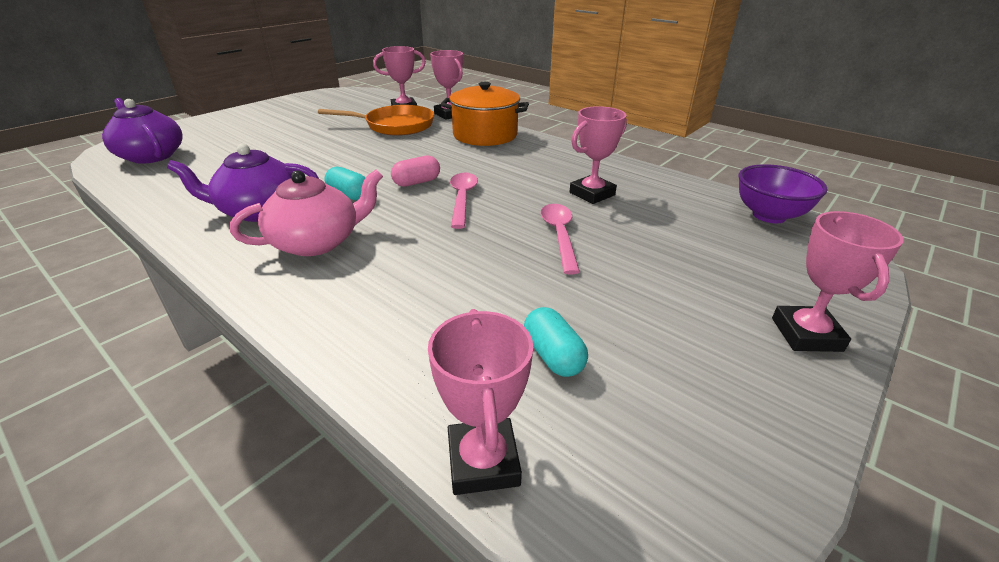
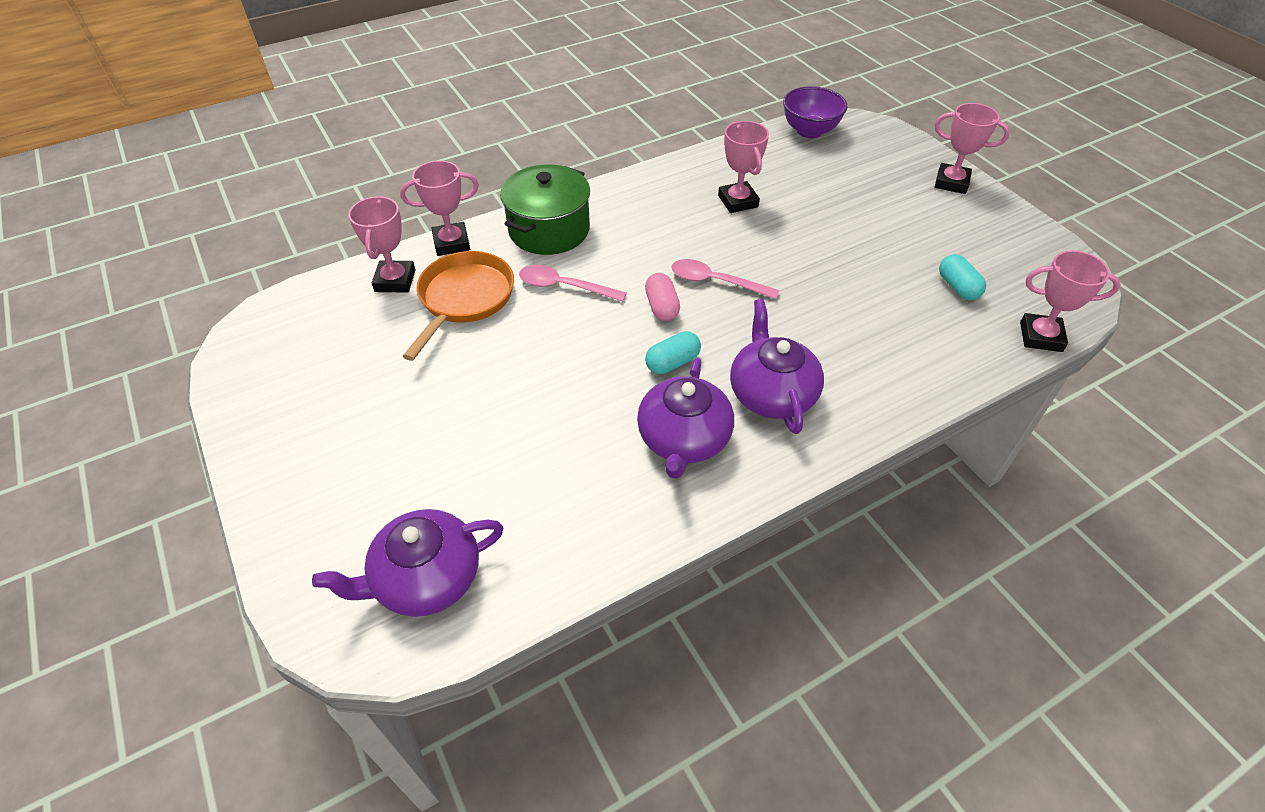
camera: 70 degrees left, 15 degrees up
(317, 242) = (771, 393): pink teapot -> purple teapot
(485, 135) = (549, 230): orange pot -> green pot
(553, 355) = (957, 287): turquoise capsule -> turquoise capsule turned 75 degrees clockwise
(559, 236) = (807, 241): pink spoon -> pink spoon (564, 286)

